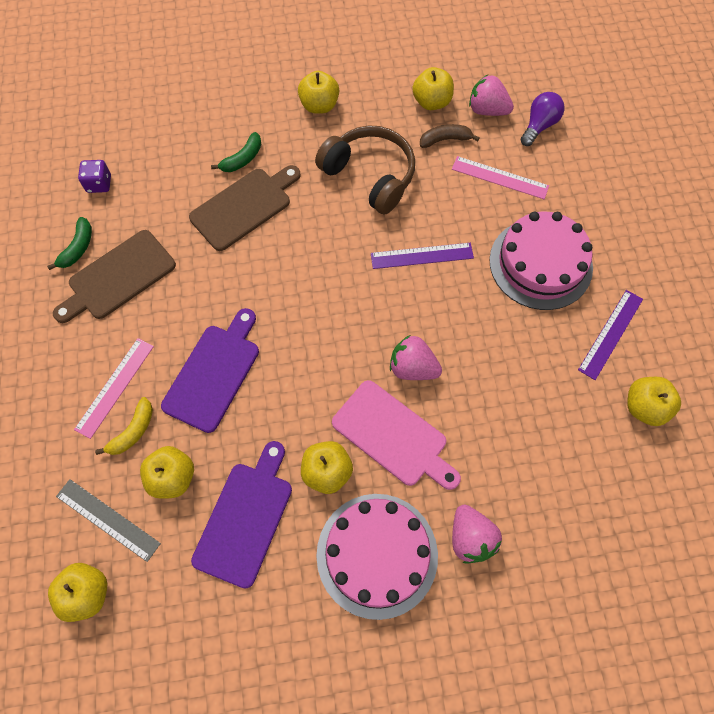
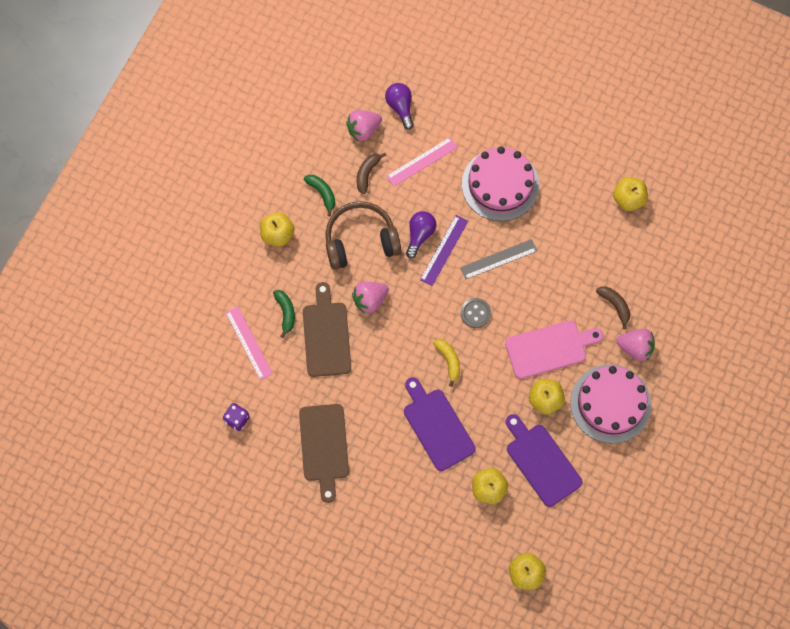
camera: 55 degrees left, 5 degrees up
(78, 248) = (281, 460): green banana -> green banana (322, 193)
(108, 519) = (489, 540): grey ruler -> grey ruler (498, 259)
(115, 387) = (404, 491): pink ruler -> pink ruler (249, 343)
(133, 431) = (442, 496): yellow banana -> yellow banana (448, 361)
(375, 330) = (475, 313): none -> grey button
(412, 368) = (515, 308): pink strawberry -> pink strawberry (370, 300)
(420, 223) = (420, 235): none -> purple light bulb
(431, 102) = (330, 160): yellow apple -> none
(504, 477) = (615, 305): none -> brown banana
(610, 334) = (573, 181): purple ruler -> none

